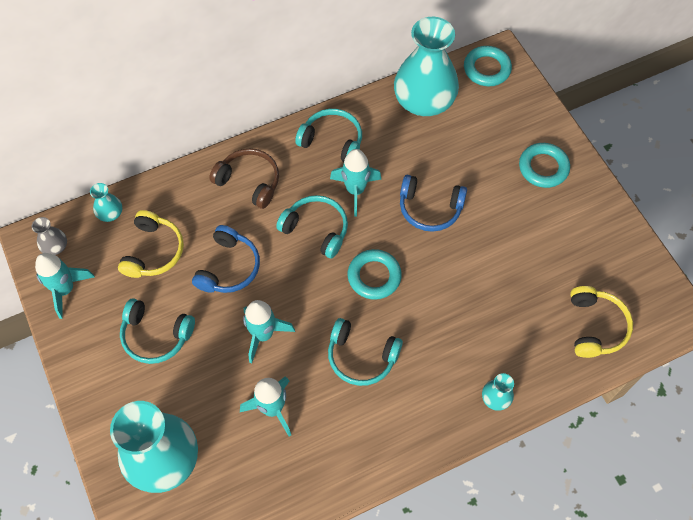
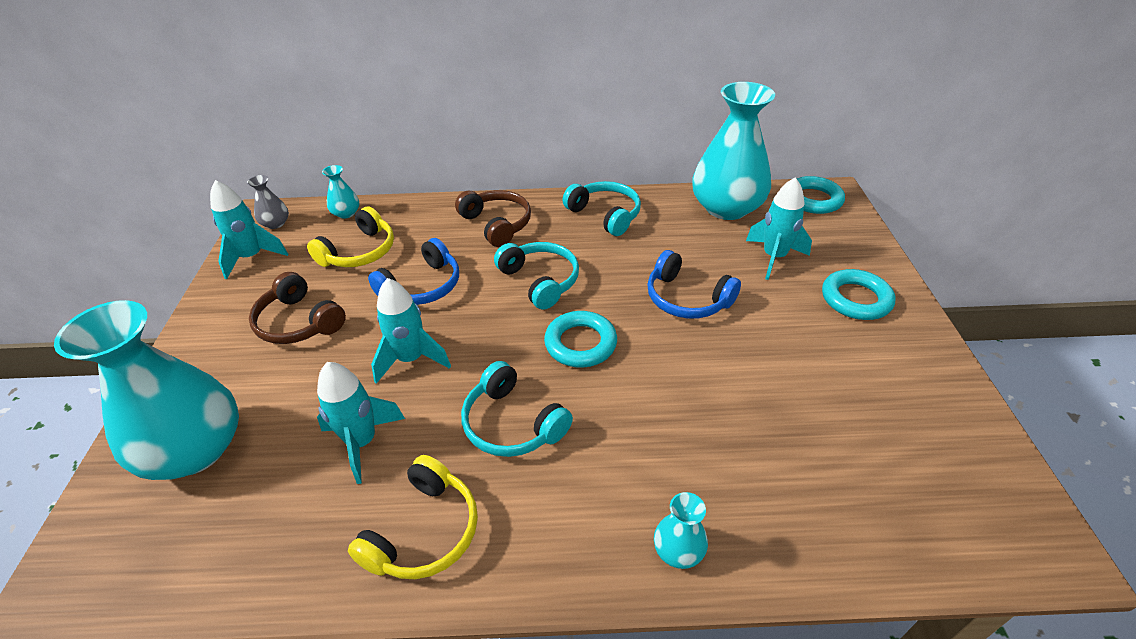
camera: 25 degrees right, 20 degrees down
(156, 335) = (299, 322): turquoise headphones -> brown headphones
(355, 190) = (606, 260): turquoise rocket -> turquoise rocket (773, 257)
(595, 326) = (884, 507): yellow headphones -> yellow headphones (424, 531)

